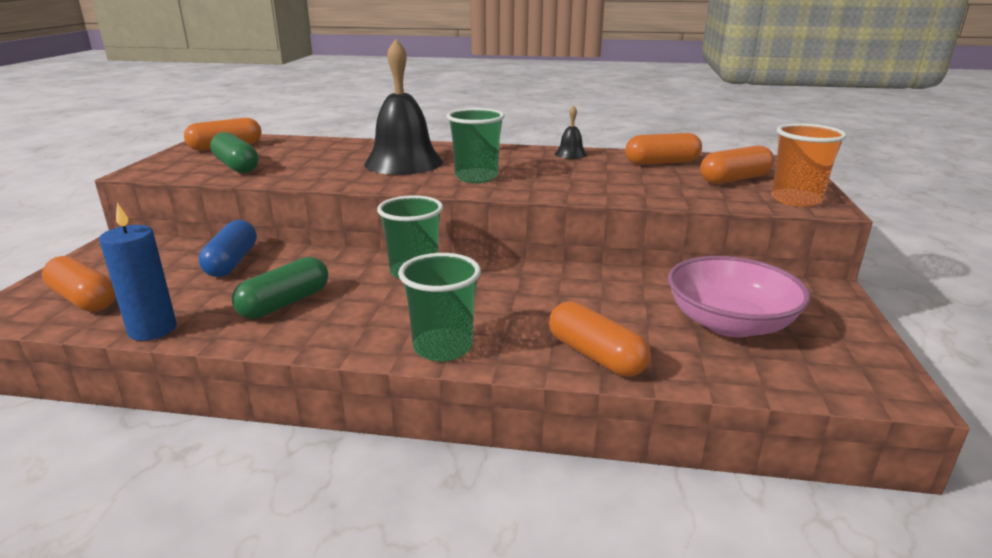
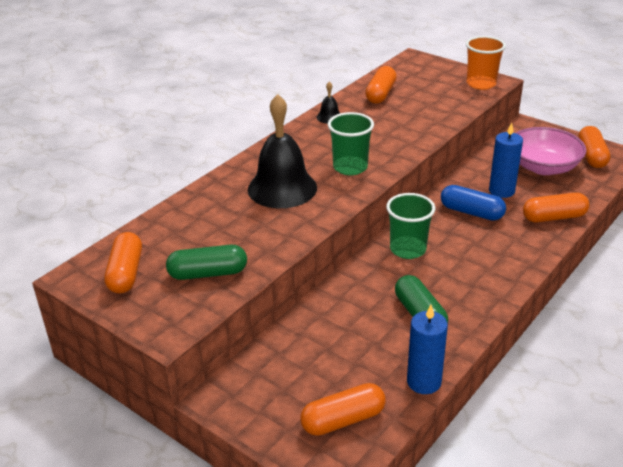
camera: 60 degrees left, 10 degrees up
(232, 262) = (324, 332): blue capsule -> blue capsule (471, 212)
(443, 347) = (518, 263): green cup -> none
(616, 303) = (501, 191): none -> blue candle
(734, 179) = (433, 85): orange capsule -> orange capsule (591, 156)

